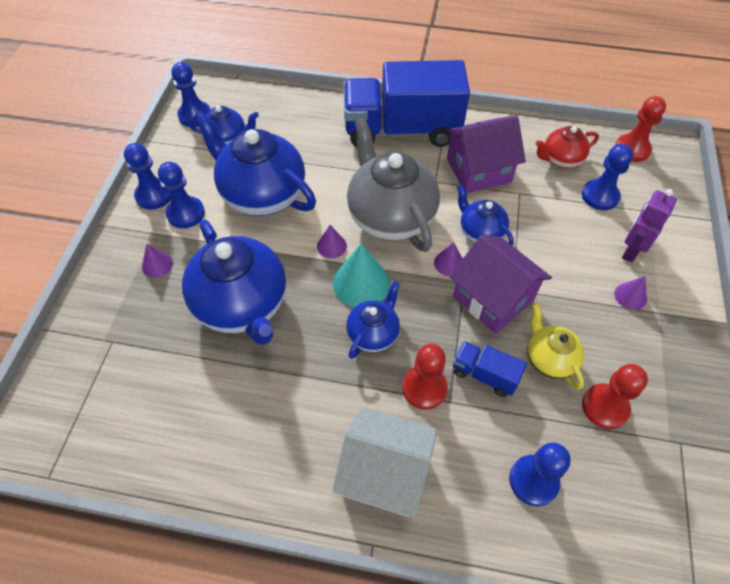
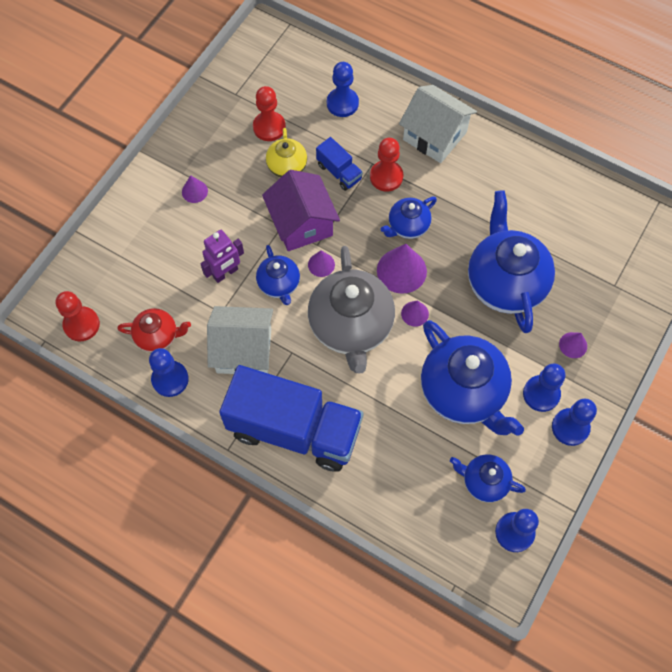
camera: 160 degrees left, 10 degrees up
(361, 283) = (401, 270): turquoise cone -> purple cone
(478, 170) = (244, 350): purple house -> white house
(600, 196) = (151, 284): blue pawn -> blue pawn (170, 379)
(630, 250) = (165, 226): purple robot -> purple robot (225, 273)

